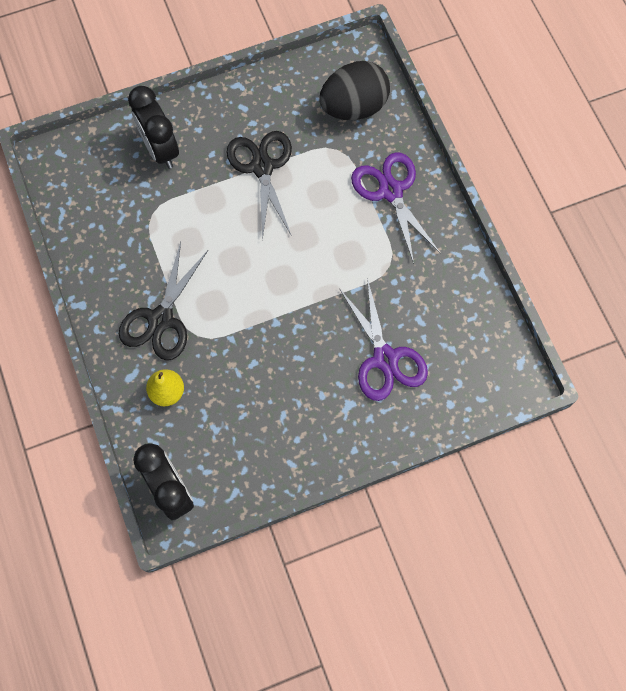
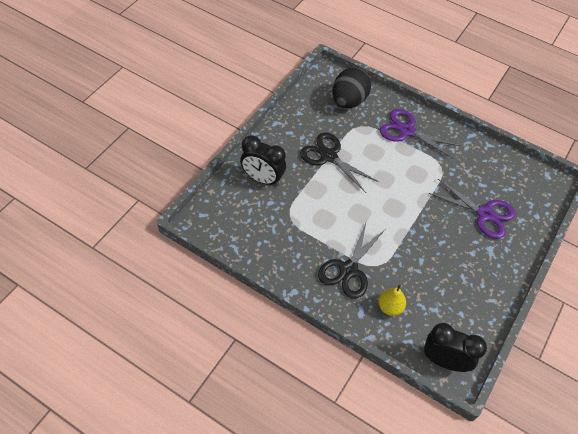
camera: 40 degrees left, 15 degrees down
(161, 319) = (348, 270): black scissors -> black scissors turned 45 degrees clockwise

